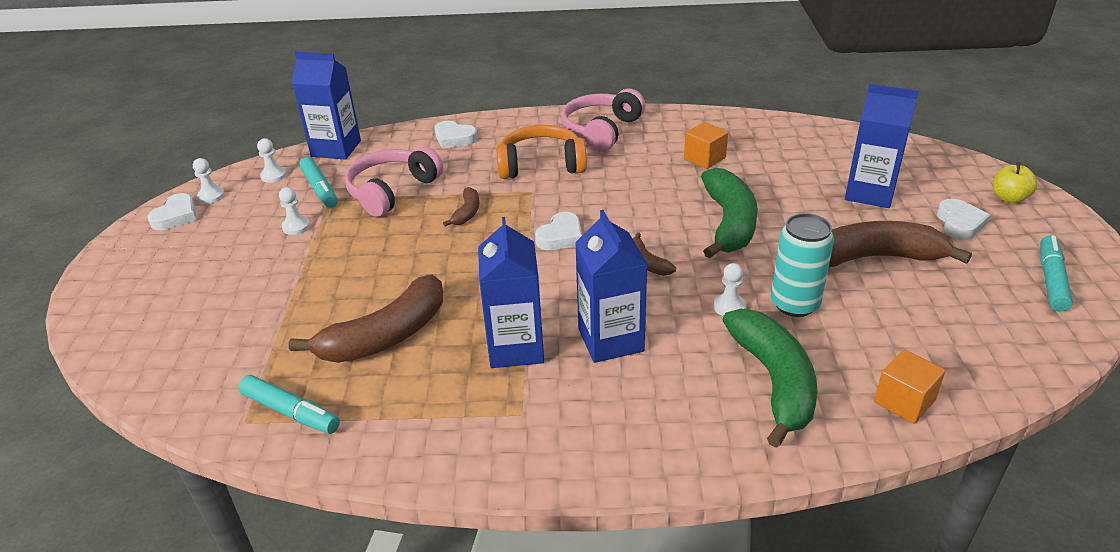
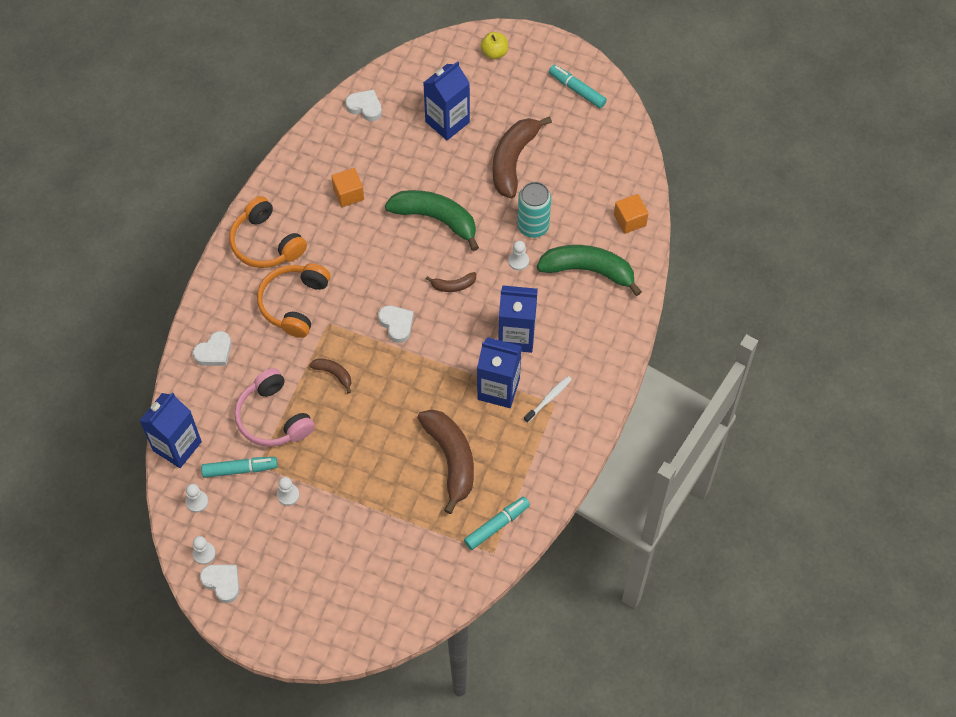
camera: 70 degrees left, 25 degrees up
(526, 404) = (548, 399): none -> white toothbrush
(601, 130) = (266, 243): pink headphones -> orange headphones
(959, 223) = (504, 96): white heart -> white heart (365, 107)

